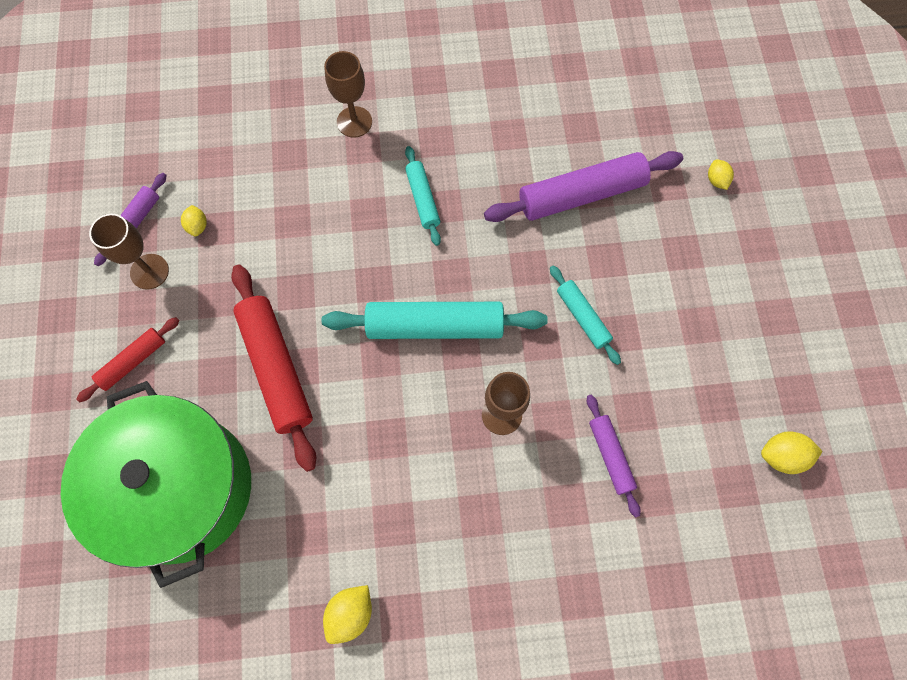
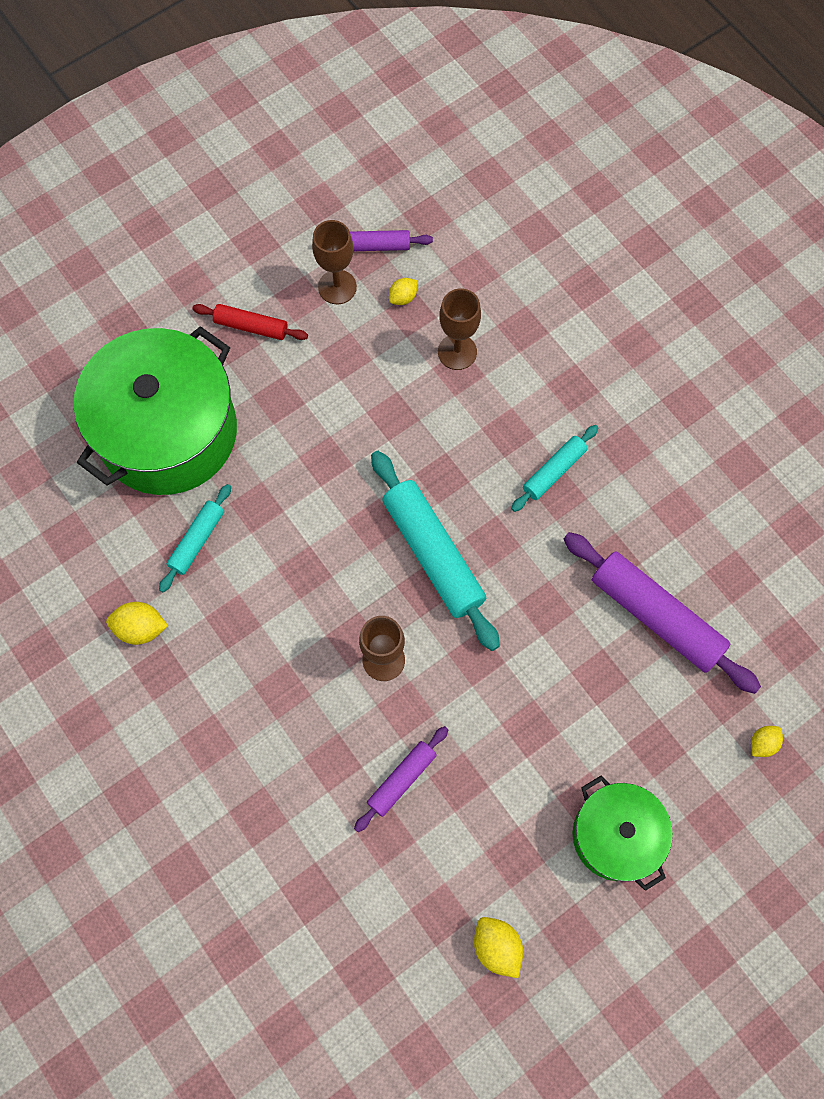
camera: 60 degrees right, 0 degrees up
(276, 368) = (313, 443): red rolling pin -> none
(354, 122) = (594, 364): brown goblet -> brown goblet (457, 352)
(583, 317) = (525, 684): turquoise rolling pin -> turquoise rolling pin (197, 540)
(736, 318) = (616, 835): none -> green pot

